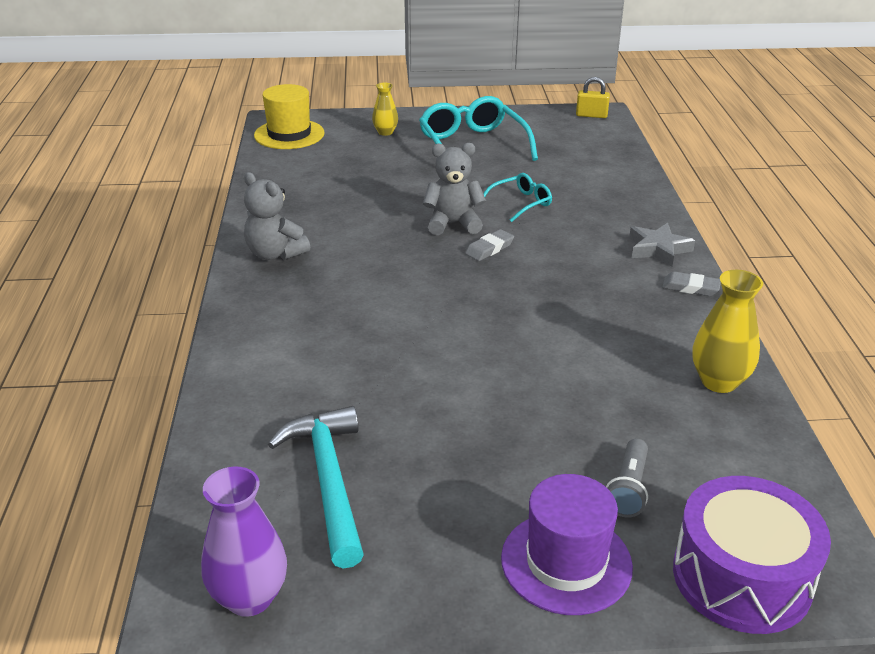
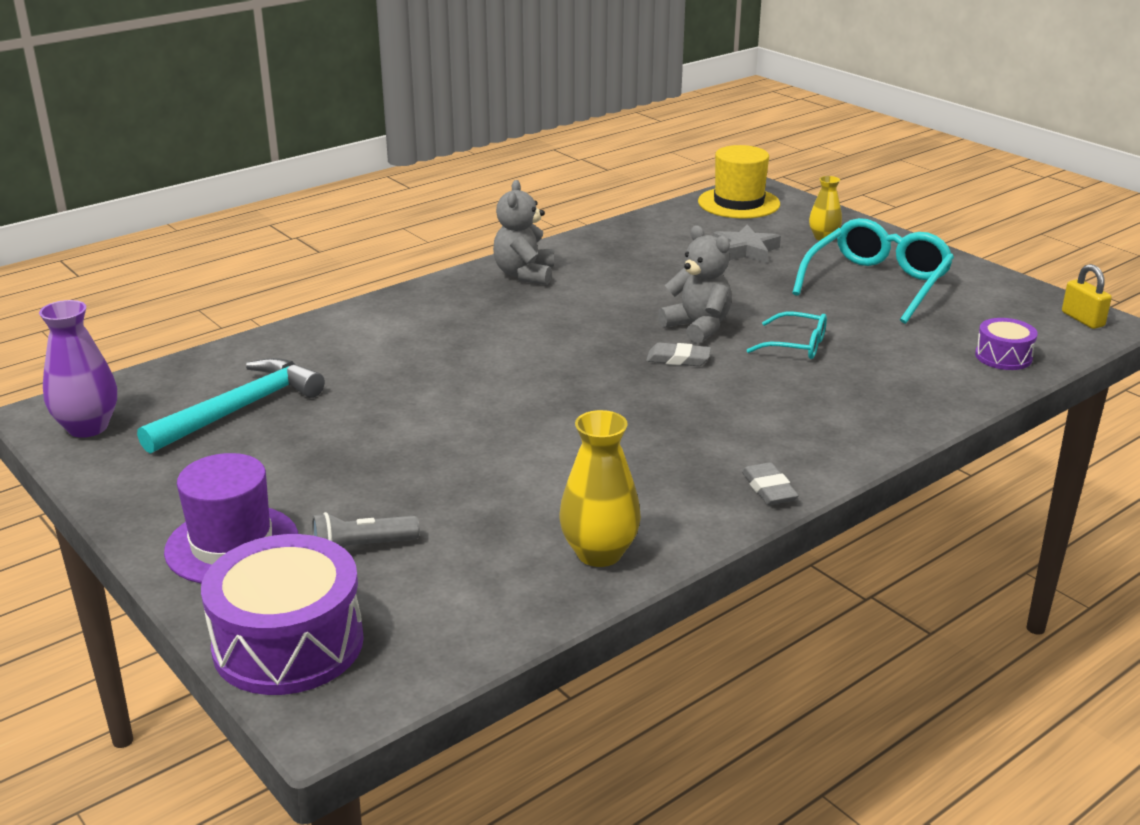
camera: 55 degrees right, 5 degrees down
(608, 153) = (1003, 357): none -> purple drum
(658, 249) = (824, 447): grey star -> grey star (745, 250)

